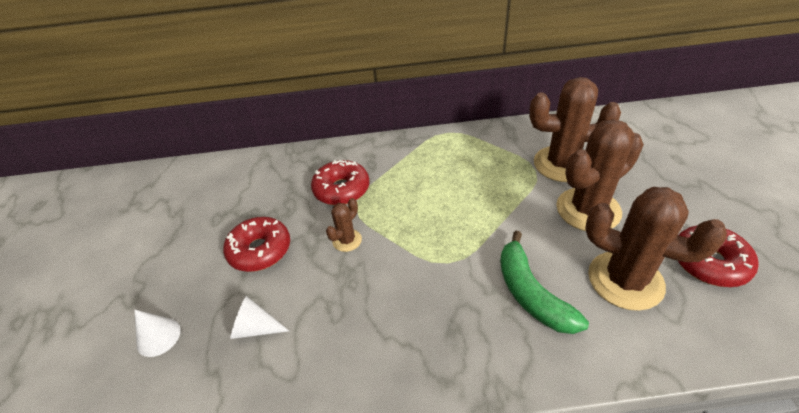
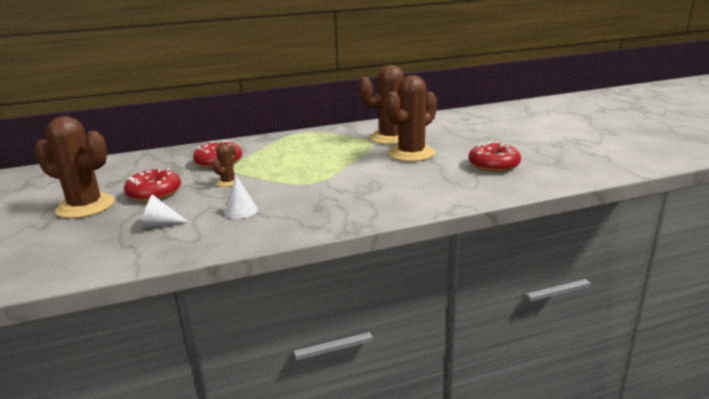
camera: 15 degrees left, 20 degrees down
(158, 337) = (74, 237): white cone -> white cone (241, 211)
(530, 293) = (373, 188): green banana -> none
(625, 280) = (439, 177): brown cactus -> brown cactus (85, 206)

